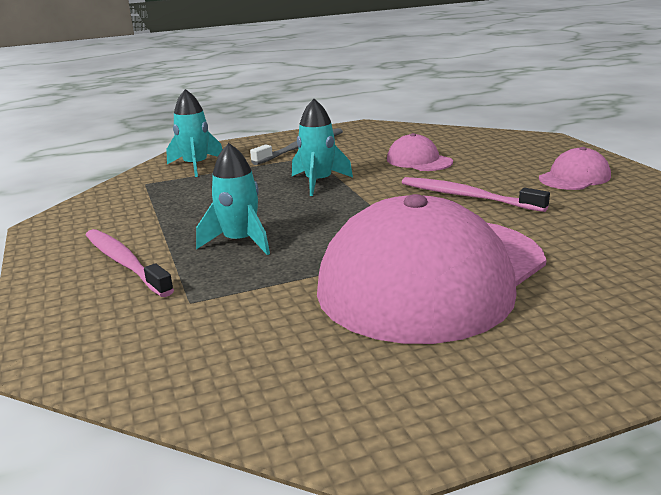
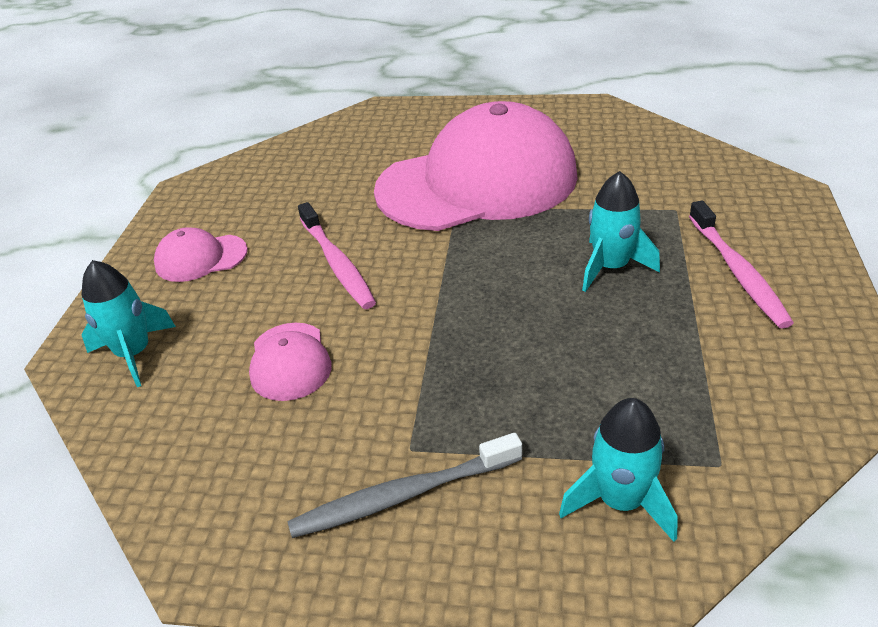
camera: 150 degrees left, 15 degrees up
(318, 182) = (460, 356): turquoise rocket -> turquoise rocket (134, 354)

